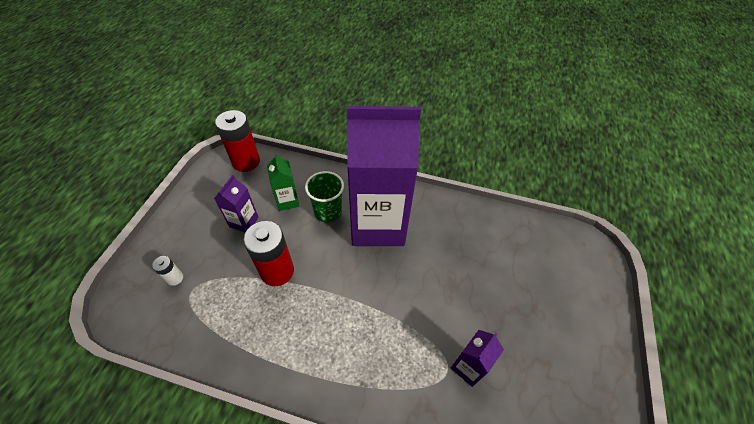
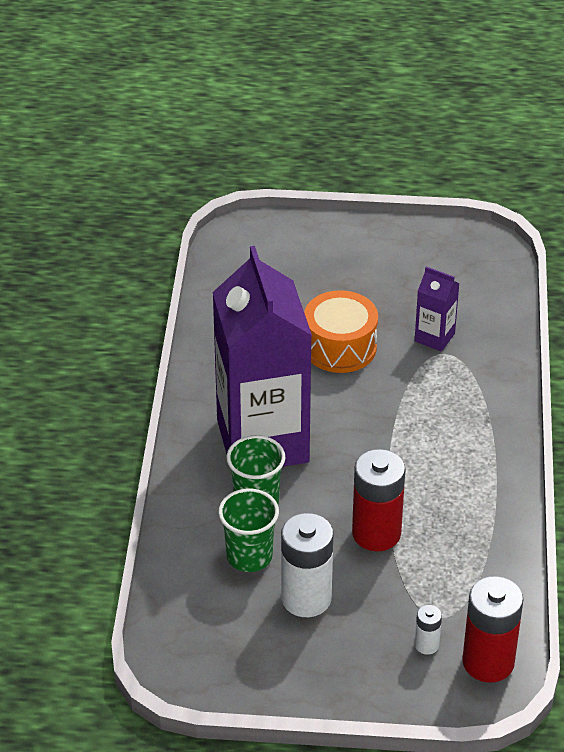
camera: 100 degrees left, 10 degrees down
(244, 222) = (306, 598): purple carton -> white battery
(246, 162) = (178, 638): red battery -> red battery (488, 662)
(287, 201) = (249, 556): green carton -> green cup
(462, 290) = (340, 347): none -> orange drum

